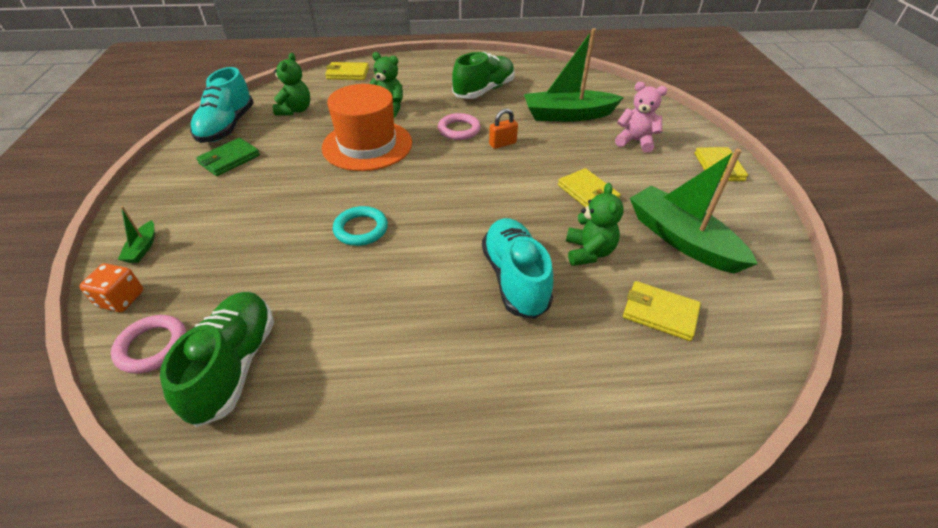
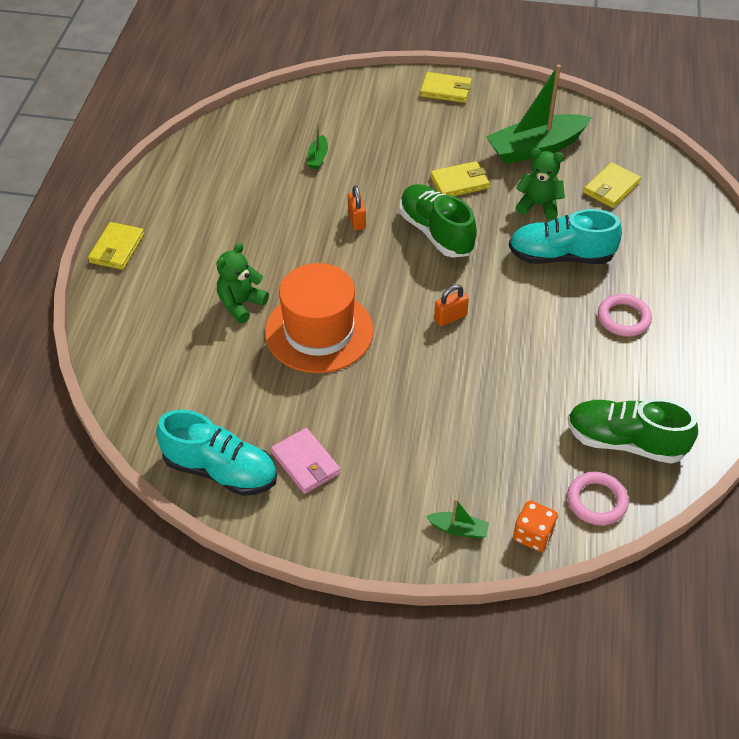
camera: 75 degrees left, 5 degrees up
(229, 159) = (305, 463): green wallet -> pink wallet
(295, 110) = (204, 397): green teddy bear -> none
(347, 74) = (119, 336): yellow wallet -> yellow wallet (117, 248)
(361, 229) = (471, 349): turquoise ring -> none
(399, 210) = (450, 317): none -> orange padlock
(459, 130) = (315, 249): pink ring -> pink ring (623, 318)
(484, 91) = (232, 211): green shoe -> green shoe (436, 232)
(567, 115) = (318, 157): green boat -> green boat, size x0.42
(635, 141) = (386, 126): pink teddy bear -> none

